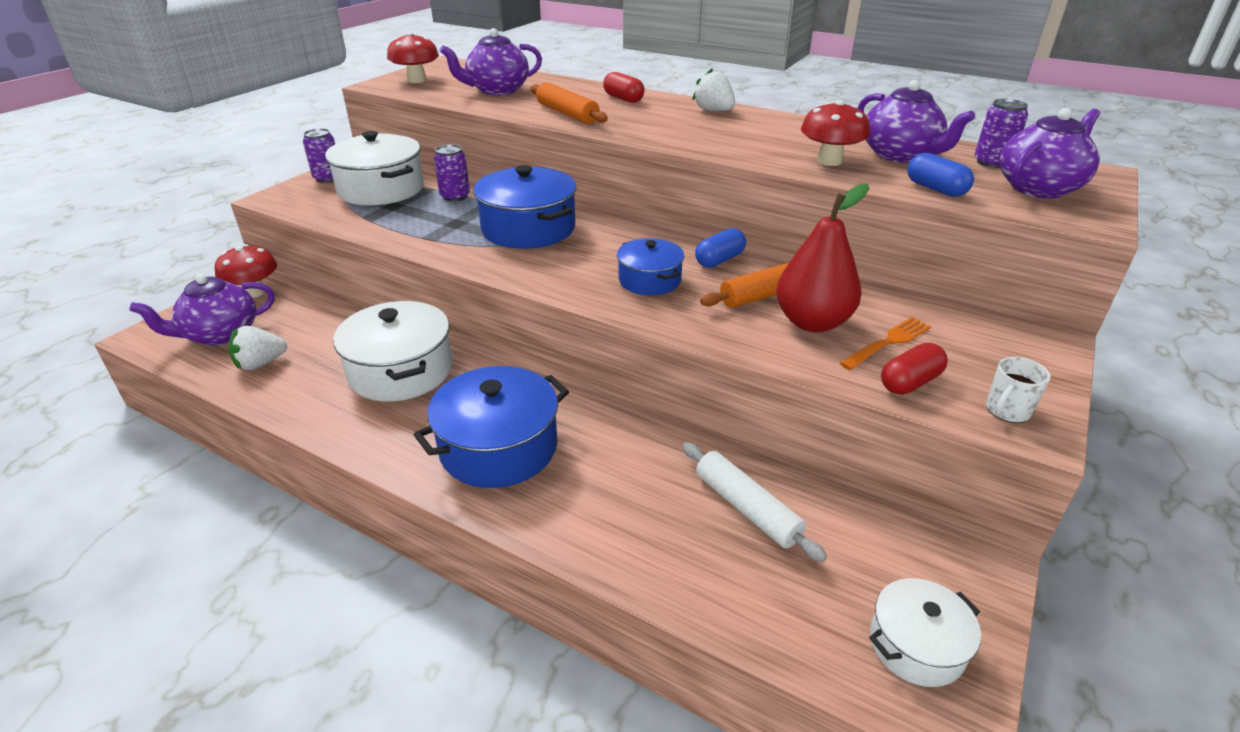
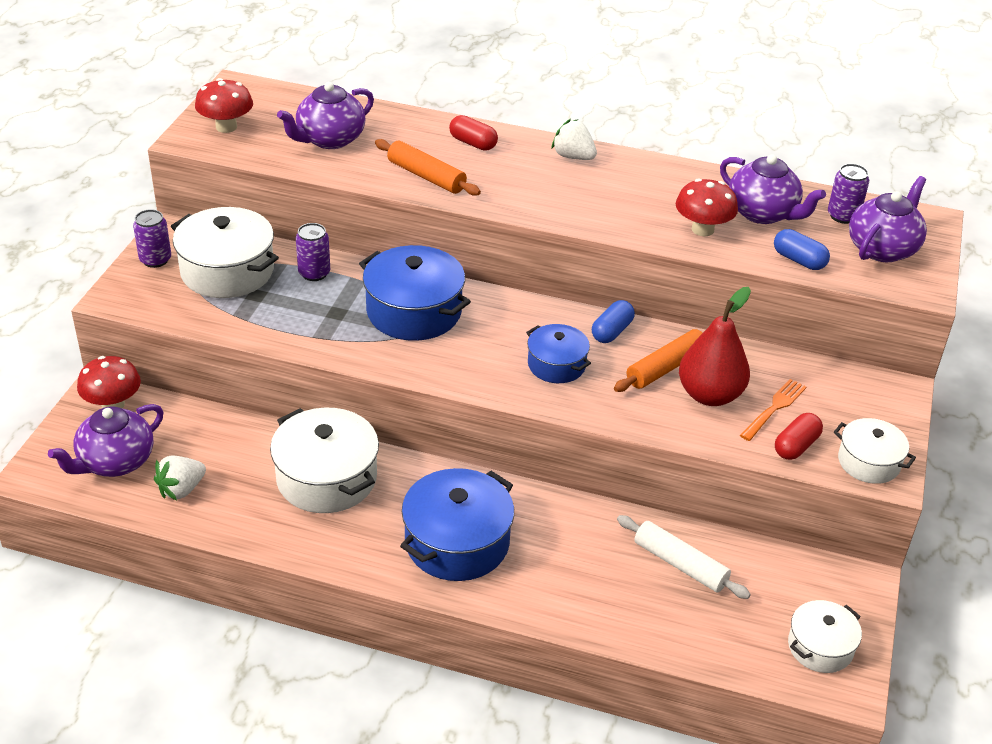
camera: 15 degrees left, 5 degrees up
(1007, 411) = (869, 462): white mug -> white pot

